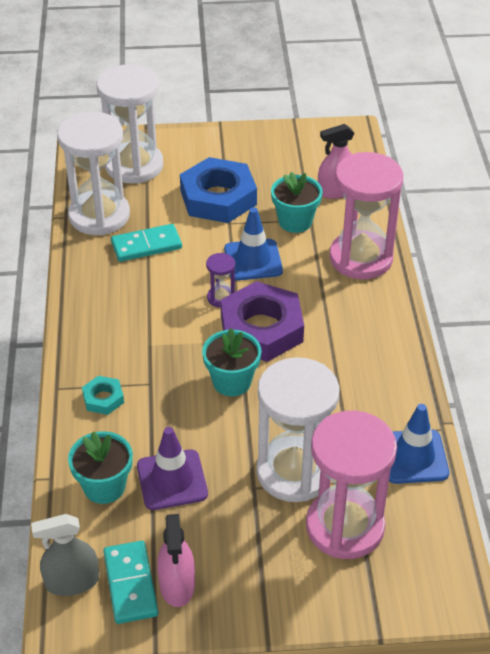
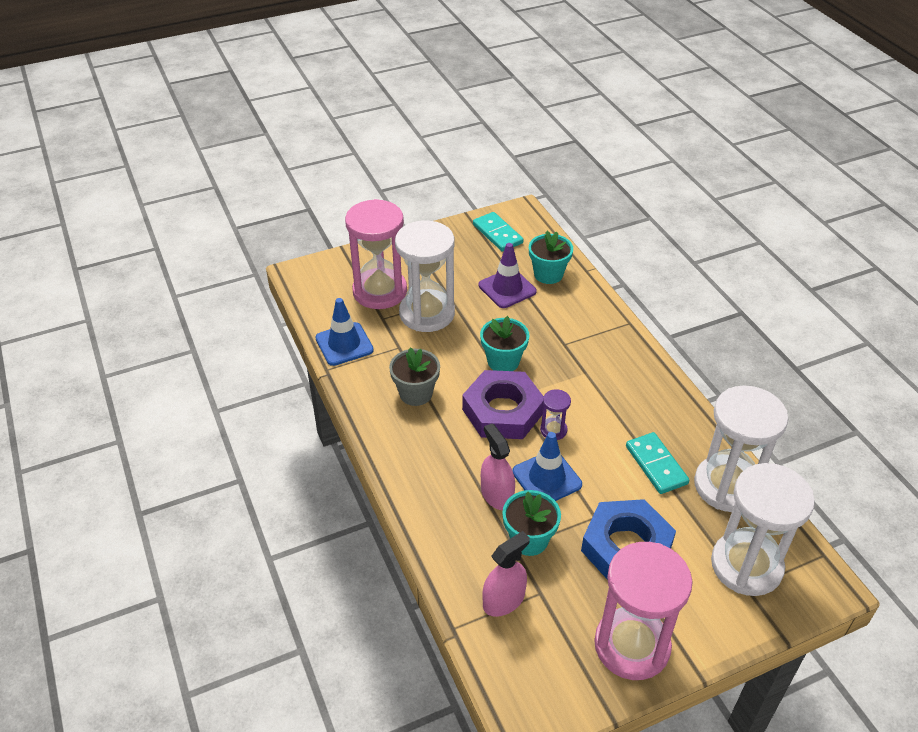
camera: 160 degrees right, 0 degrees up
(72, 581) = (532, 227): grey spray bottle -> none
(103, 398) = (590, 325): turquoise nut -> none
(146, 245) = (656, 465): turquoise domino -> turquoise domino turned 75 degrees counterclockwise
(177, 584) = (470, 240): pink spray bottle -> pink spray bottle (497, 494)
(346, 372) = (416, 393): none -> grey flower pot
(361, 258) = (443, 512): pink hourglass -> pink hourglass (632, 645)

